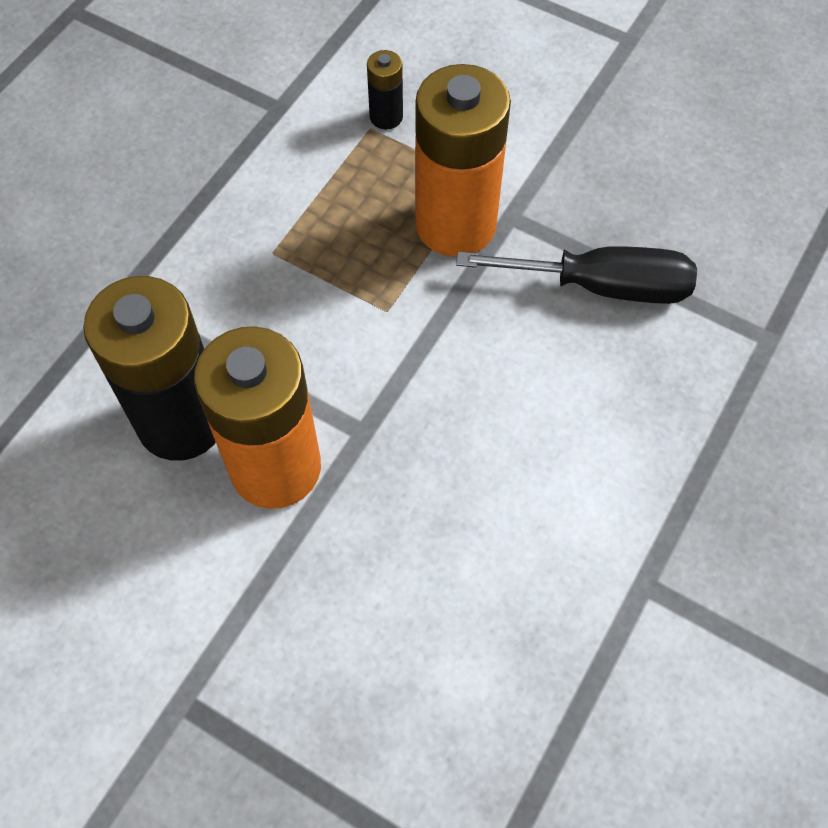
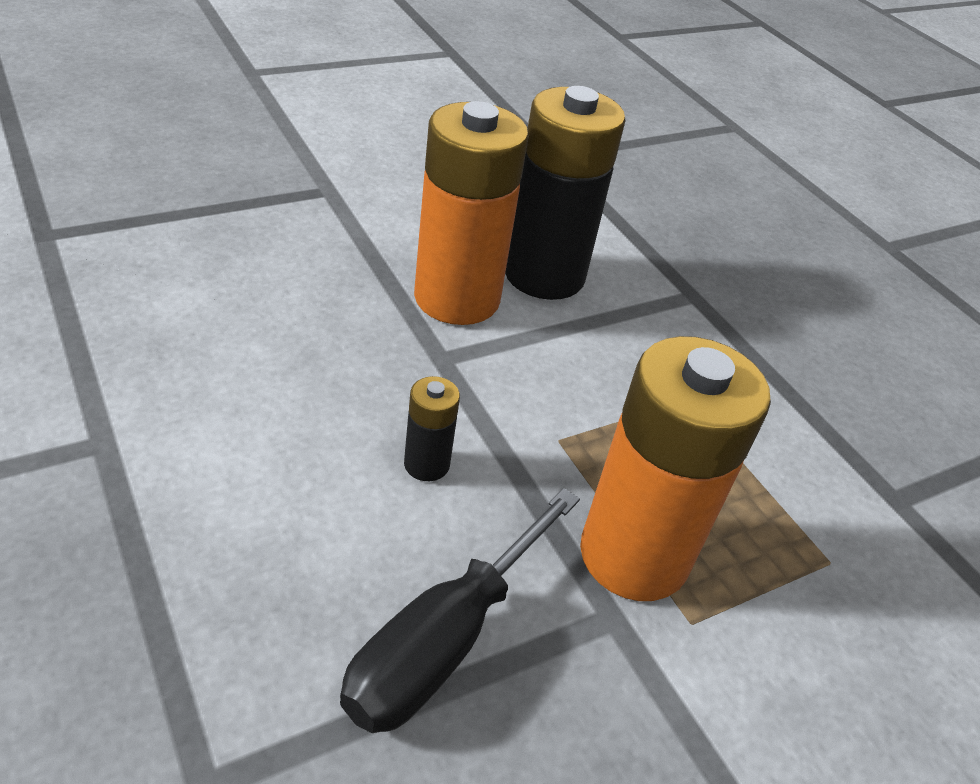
camera: 115 degrees right, 20 degrees down
(386, 117) = (843, 586): black battery -> black battery (426, 464)

